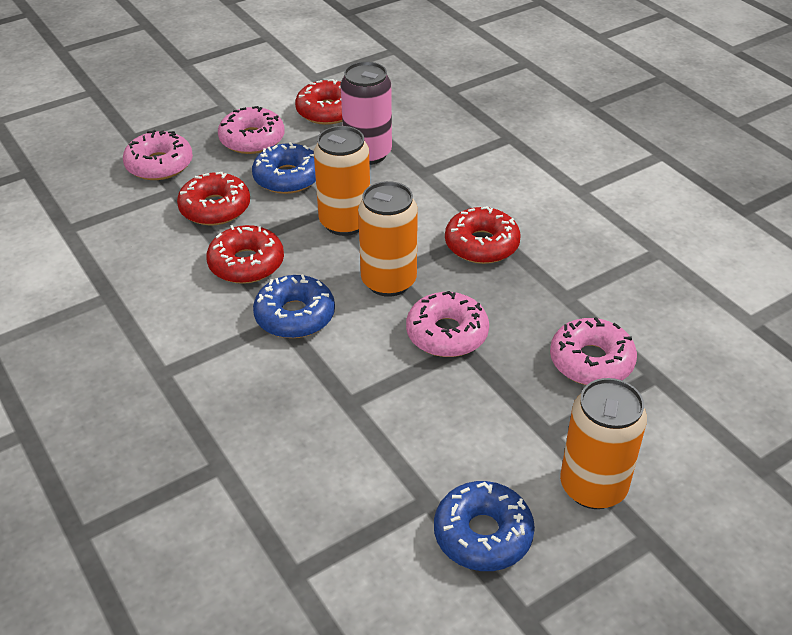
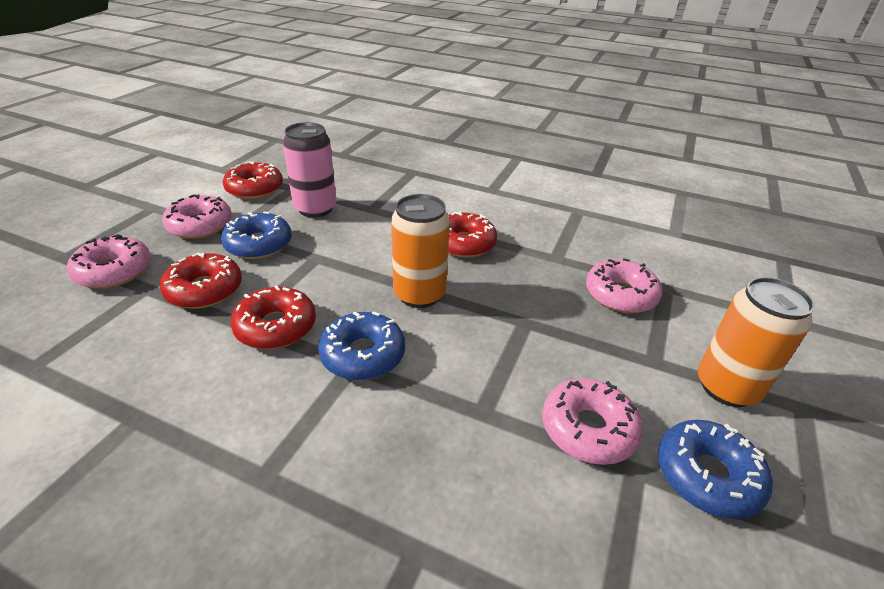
camera: 35 degrees left, 5 degrees down
(345, 222) = (341, 262): orange can -> none
(447, 334) = (504, 317): pink donut -> pink donut (588, 429)

